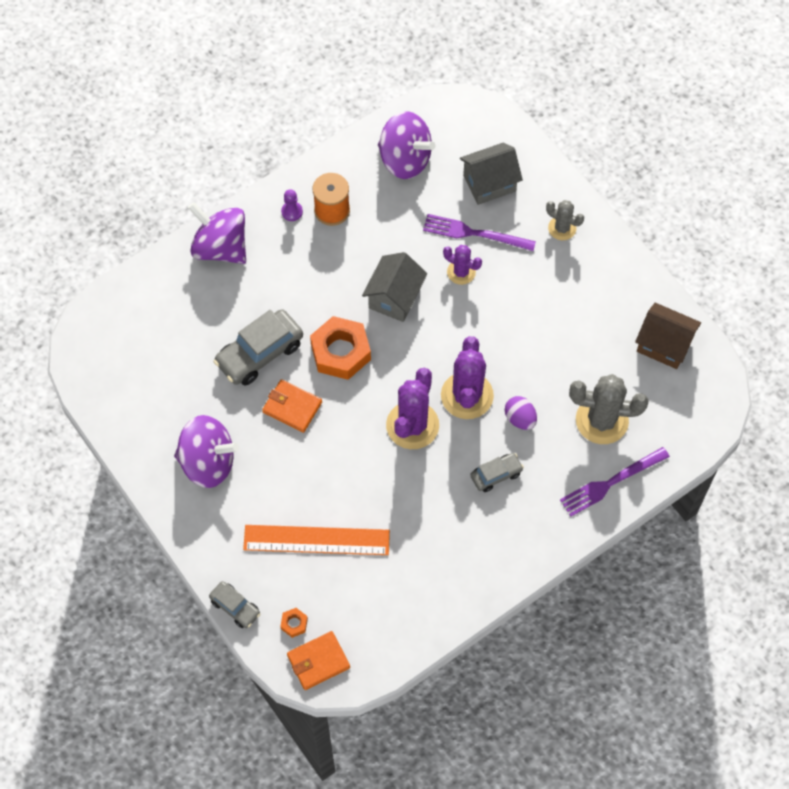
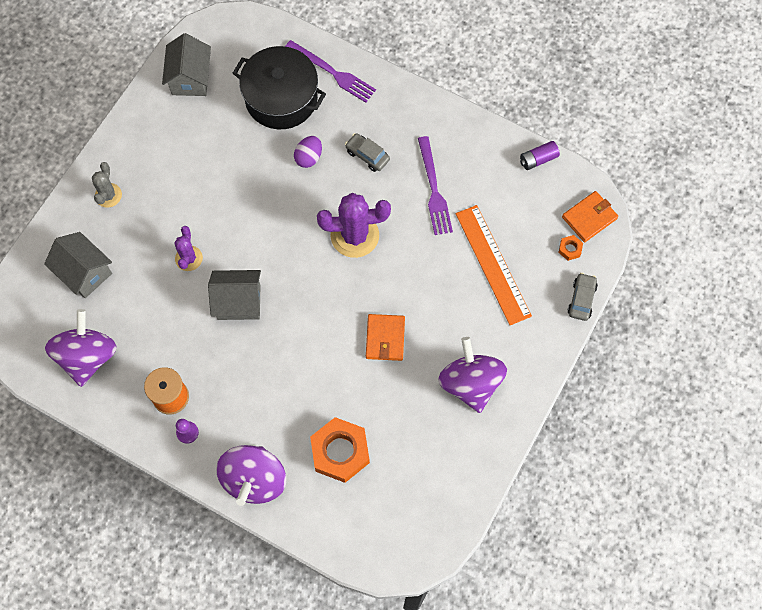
camera: 115 degrees left, 5 degrees up
(260, 353) = (347, 390): grey car -> none
(318, 661) = (589, 218): orange wallet -> orange wallet turned 75 degrees counterclockwise
(340, 352) = (313, 323): orange nut -> orange nut (340, 452)
(410, 643) = (538, 159): none -> purple battery
(467, 395) = (307, 205): purple cactus -> none
(475, 233) = (143, 263): purple fork -> purple fork (433, 189)
(602, 420) = (281, 98): grey cactus -> black pot
(664, 345) = (190, 78): brown house -> grey house

